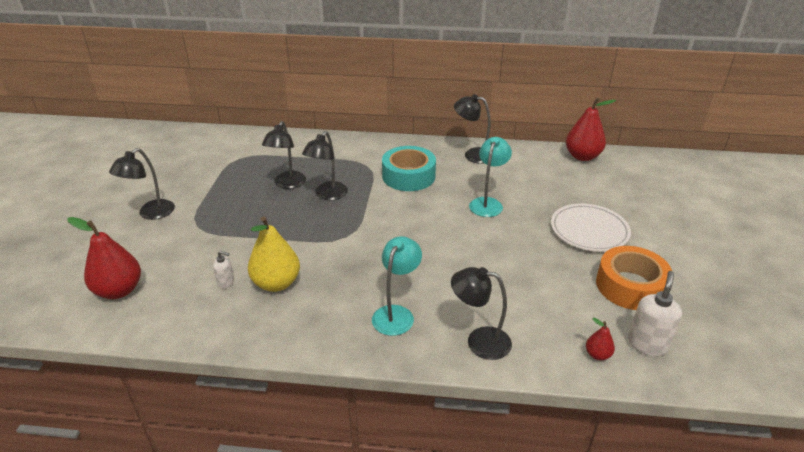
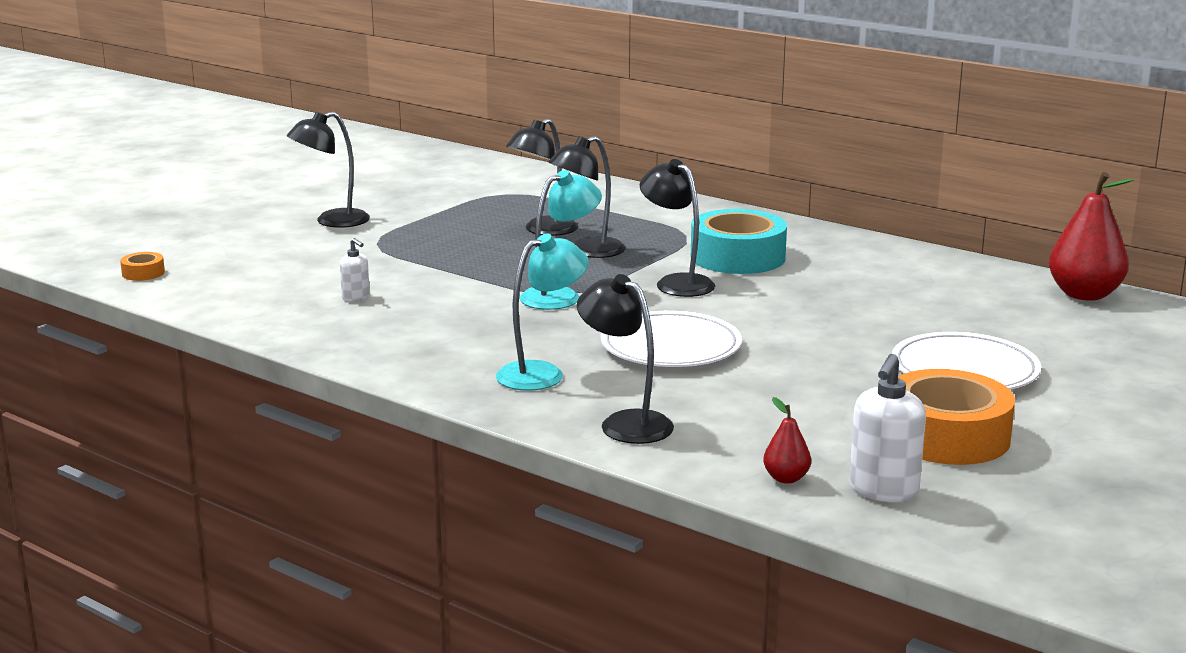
camera: 30 degrees right, 15 degrees down
(55, 308) = (143, 273): none -> orange tape
(119, 290) = (225, 275): red pear -> none
(276, 283) = (417, 312): yellow pear -> none
(442, 263) = (670, 347): none -> white plate
(473, 154) = (879, 256): black lamp -> black lamp (676, 283)
(487, 203) = (829, 308): turquoise lamp -> turquoise lamp (560, 296)
(647, 344) = (883, 491): white soap dispenser -> white soap dispenser turned 150 degrees clockwise

